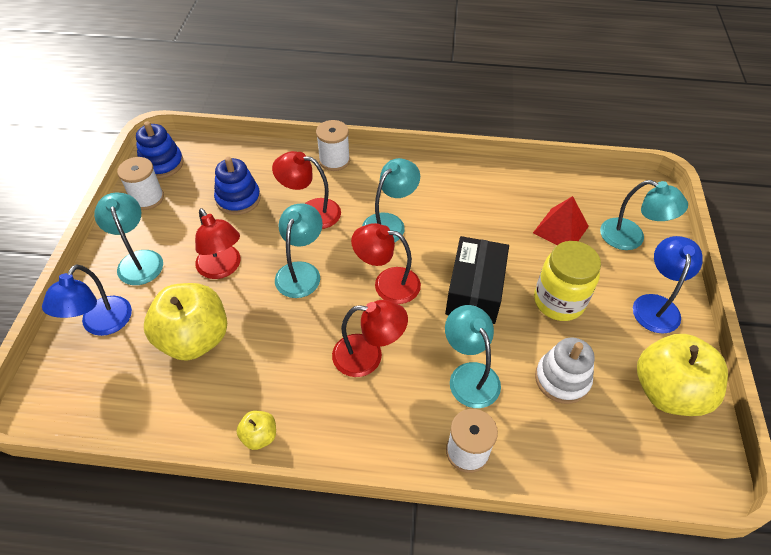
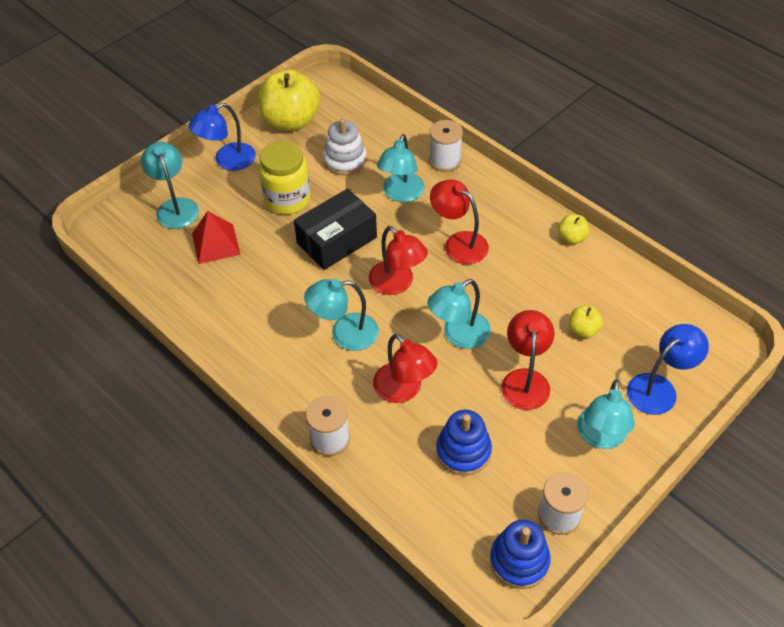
camera: 140 degrees left, 0 degrees up
(195, 339) = (583, 330): yellow apple -> yellow apple, size x0.45

